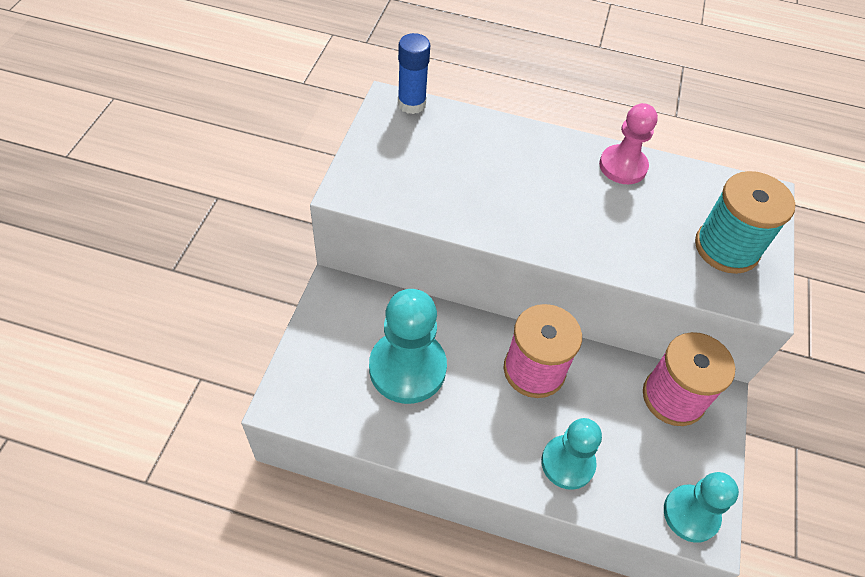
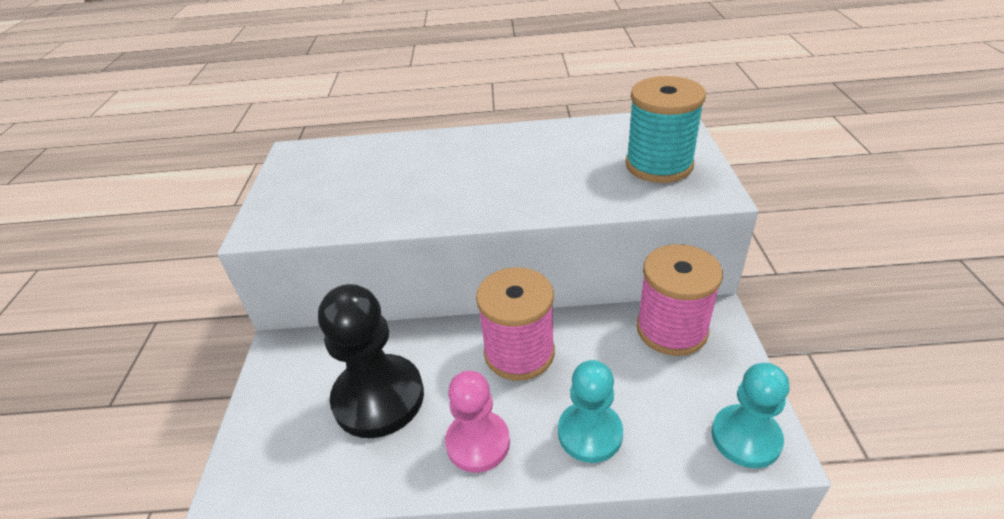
camera: 10 degrees left, 15 degrees down
(407, 368) = (378, 398): turquoise pawn -> black pawn
(411, 104) = (315, 147): blue glue stick -> none
(623, 166) = (535, 136): pink pawn -> pink pawn (478, 442)

